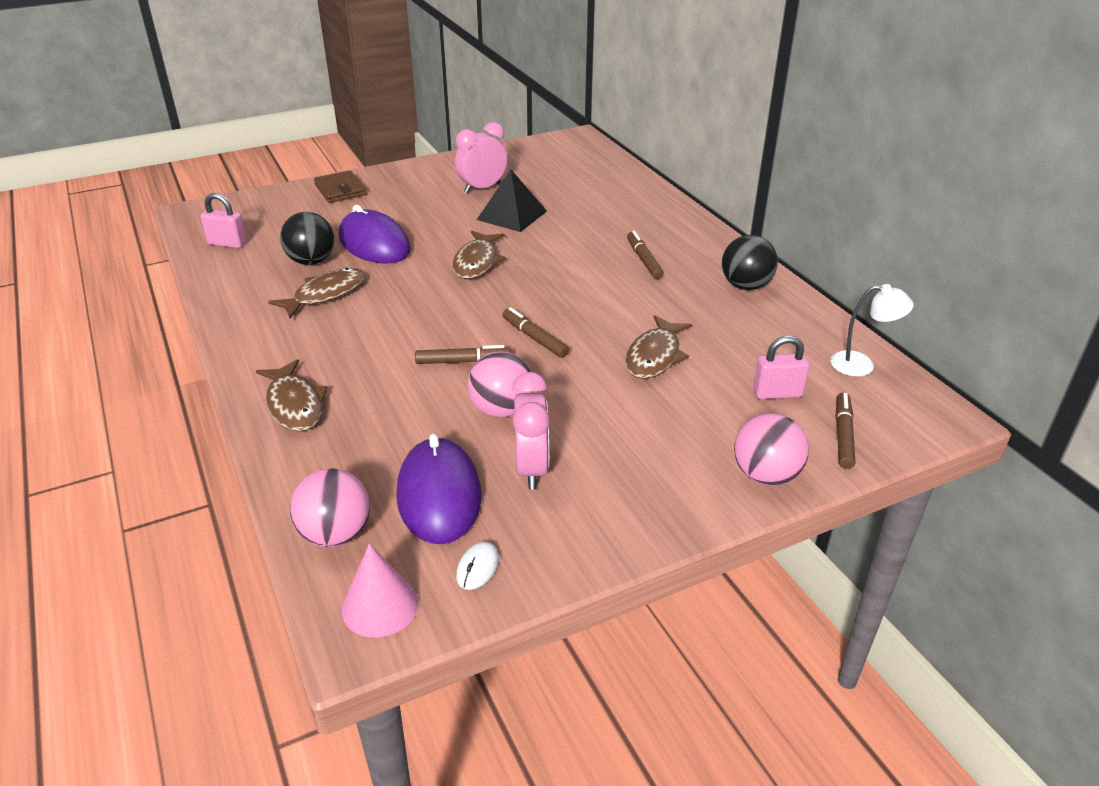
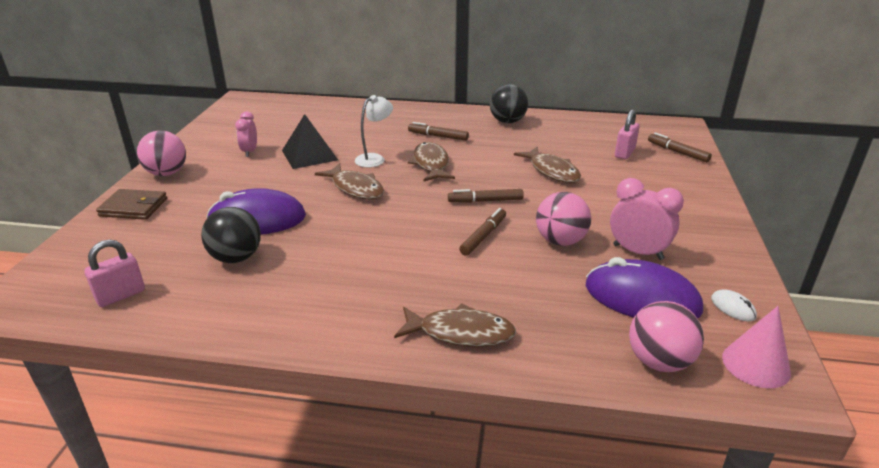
camera: 55 degrees left, 5 degrees down
(325, 294) = (304, 267): brown fish -> brown fish (431, 164)
(482, 188) = (250, 152): pink clock -> pink clock, size x0.66
(765, 476) = (698, 184): pink ball -> pink ball (167, 173)
(861, 365) = (618, 125): white lamp -> white lamp (374, 158)

